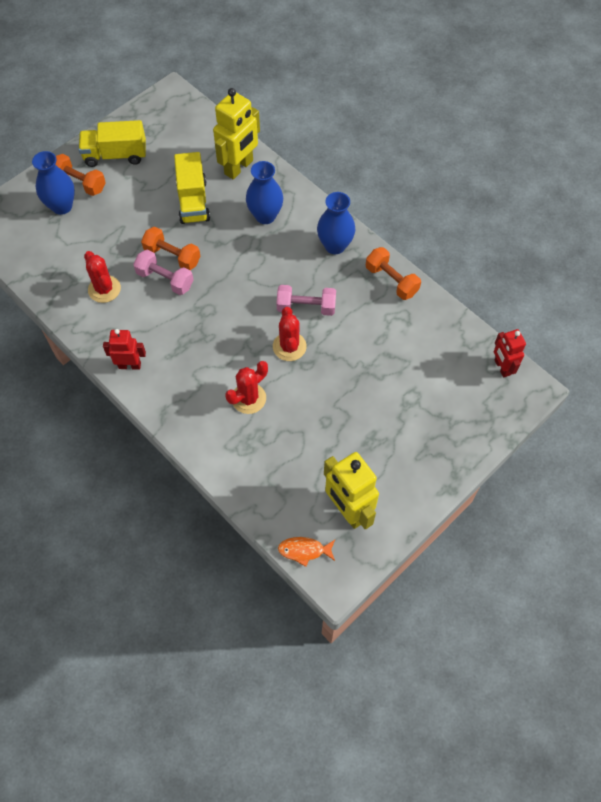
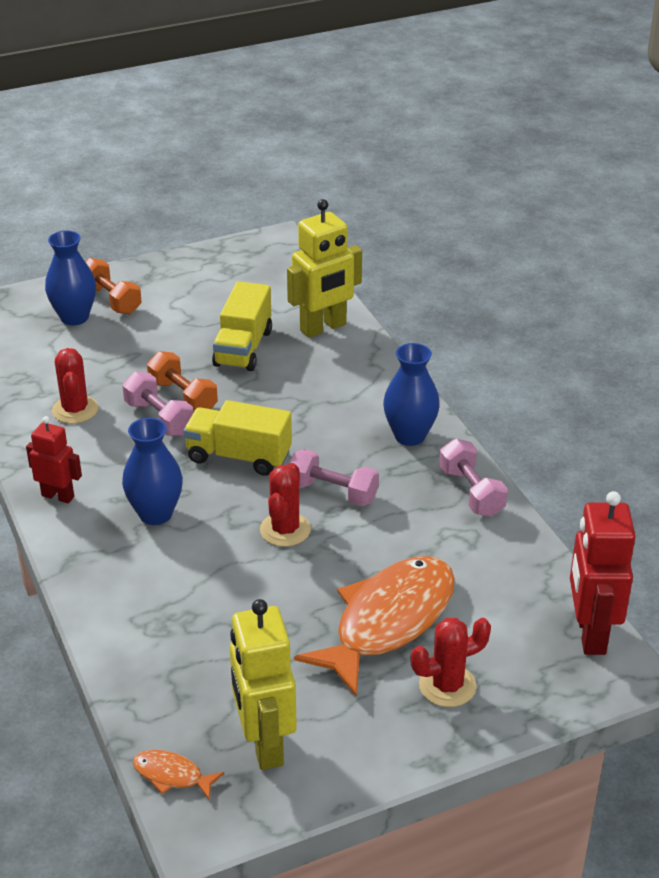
camera: 20 degrees right, 25 degrees down
(115, 155) = (172, 283): yellow truck -> yellow truck (239, 456)
(248, 398) = (195, 573): red cactus -> red cactus (447, 686)
(265, 216) = (330, 383): blue vase -> blue vase (155, 514)
(382, 397) = (388, 621): none -> orange fish
(391, 280) = (471, 492): orange dumbbell -> pink dumbbell
(502, 367) = (590, 633): red robot -> red robot, size x1.66

